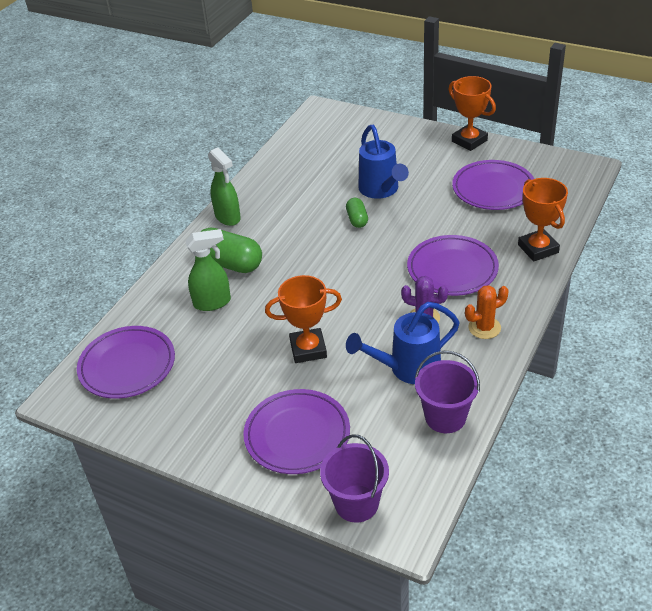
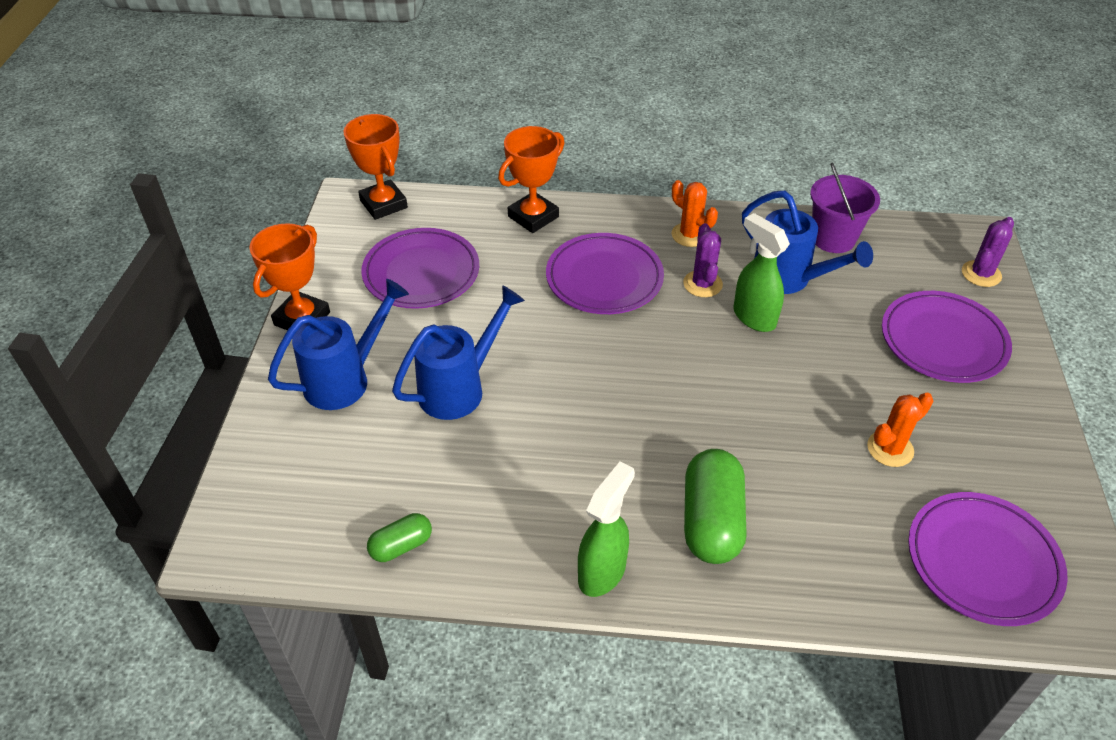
camera: 115 degrees left, 5 degrees up
(213, 302) = (803, 508): green spray bottle -> green spray bottle (753, 317)
(226, 359) = (890, 449): none -> orange cactus
(308, 349) = (817, 371): orange trophy -> orange trophy (383, 204)
(356, 503) = (981, 274): purple bucket -> purple cactus
(357, 219) = (541, 396): green capsule -> green capsule (401, 546)
(410, 151) = (345, 379): none -> blue watering can

